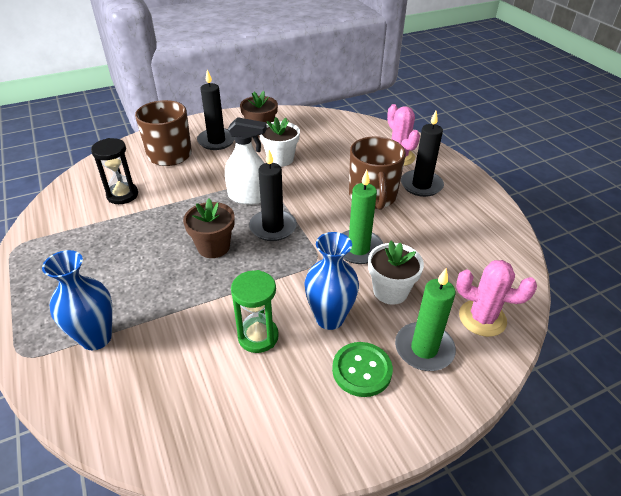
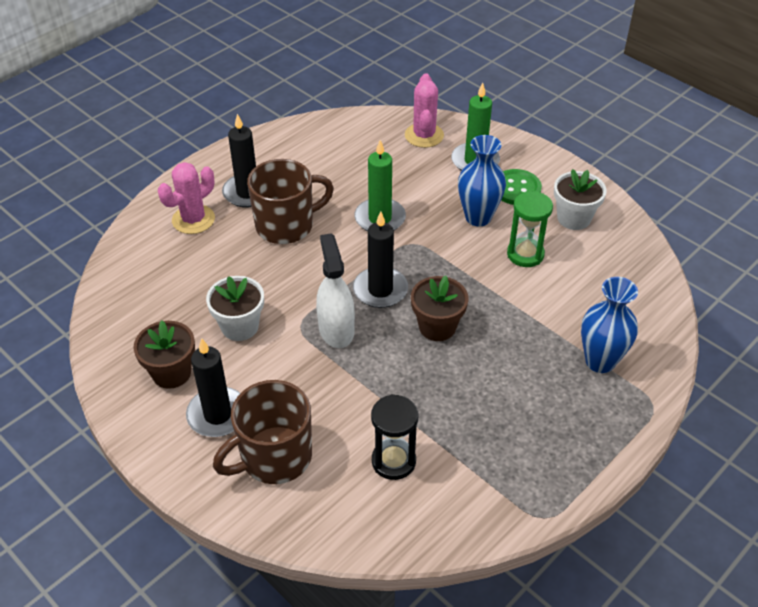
camera: 110 degrees left, 5 degrees up
(390, 291) = (424, 188): white flower pot -> white flower pot (574, 218)

